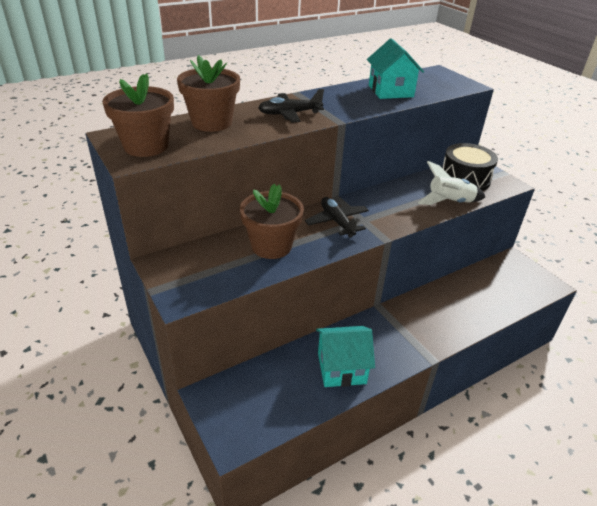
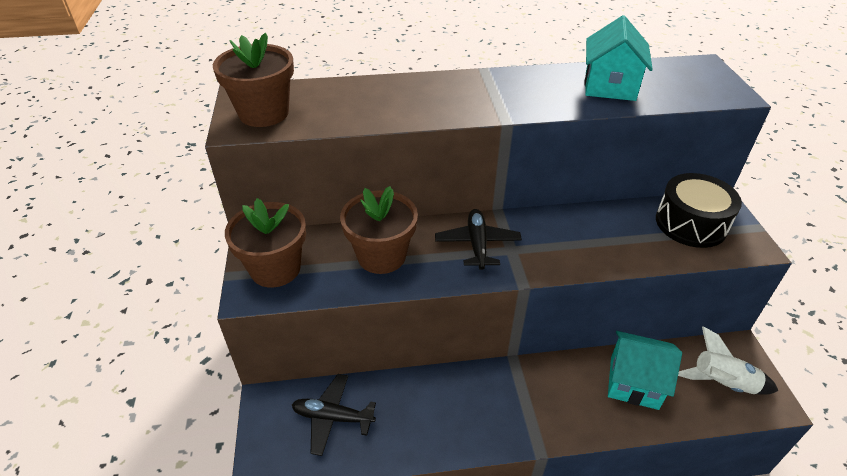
camera: 25 degrees right, 5 degrees up
(212, 123) = (354, 95): brown flower pot -> brown flower pot (275, 269)
(289, 114) = (452, 98): black plane -> black plane (333, 417)
(341, 368) = (424, 422): turquoise house -> turquoise house (634, 382)
(449, 202) = (644, 253): white rocket -> white rocket (722, 383)

